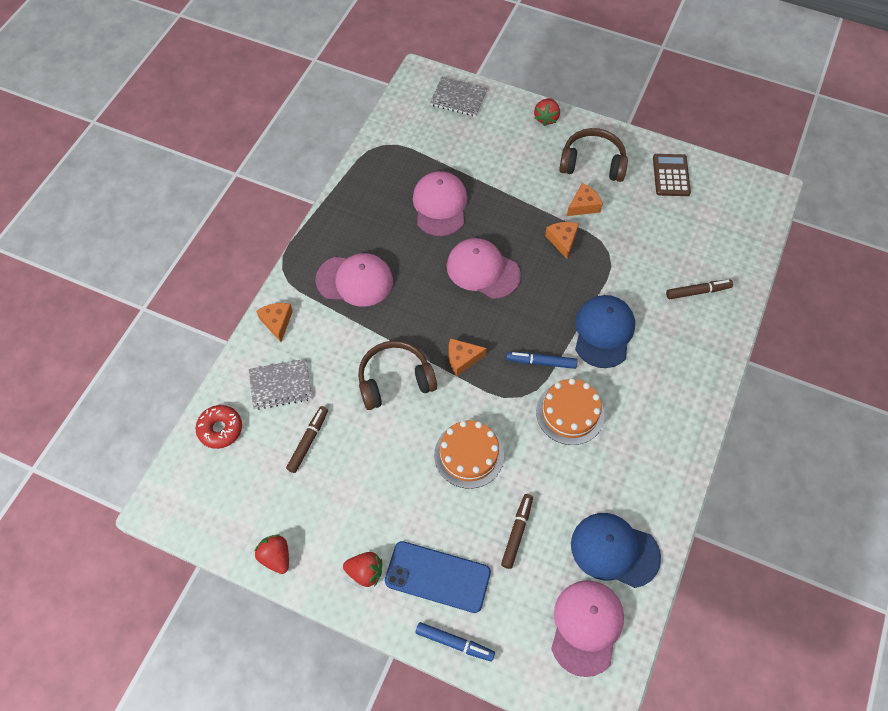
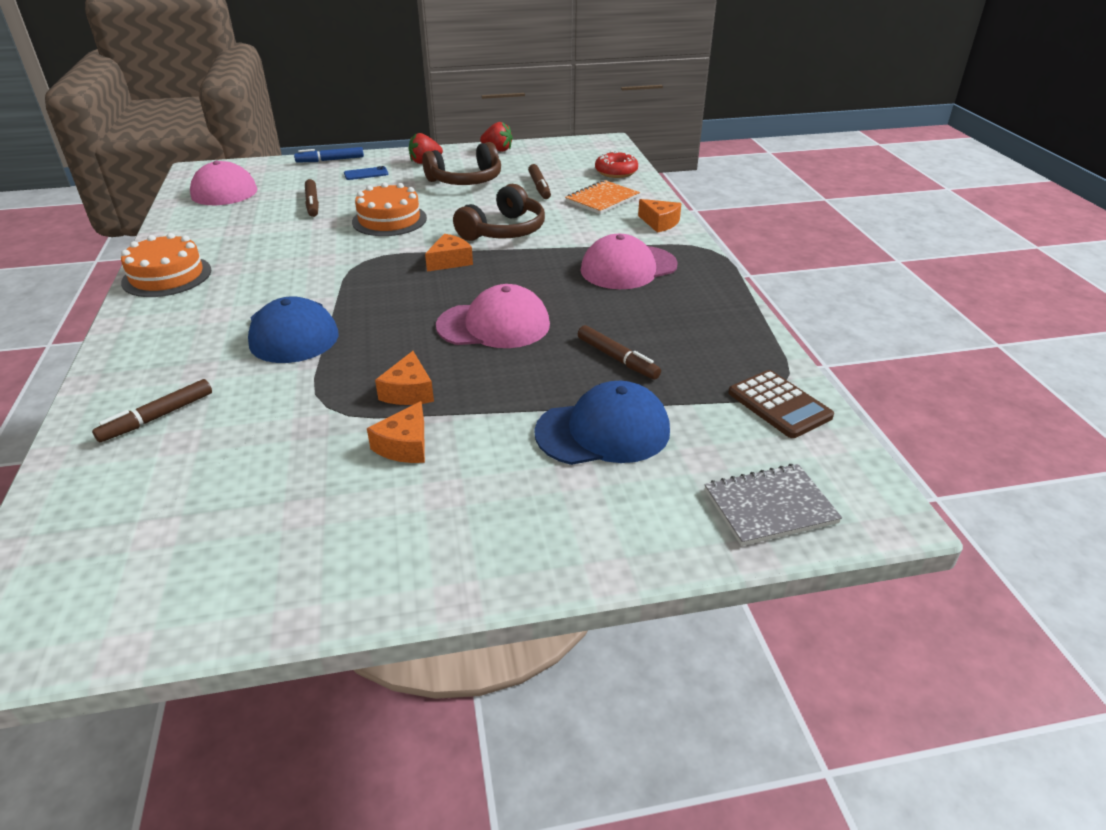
camera: 145 degrees right, 25 degrees down
(280, 385) = (602, 199): grey notebook -> orange notebook
(437, 576) = (366, 174): blue phone -> blue phone, size x0.48
(440, 205) = (617, 359): pink cap -> brown marker
(541, 362) = (358, 286): blue marker -> none
(546, 118) = (580, 554): red strawberry -> none
(562, 240) = (409, 392): orange cheese -> orange cheese turned 45 degrees clockwise
(570, 413) = (301, 268): orange cake -> orange cake (167, 276)
(592, 163) = (430, 515): brown headphones -> brown headphones (466, 180)
(614, 550) = (212, 220): blue cap -> blue cap (603, 431)
(671, 175) = (256, 567): brown calculator -> brown calculator (779, 405)

